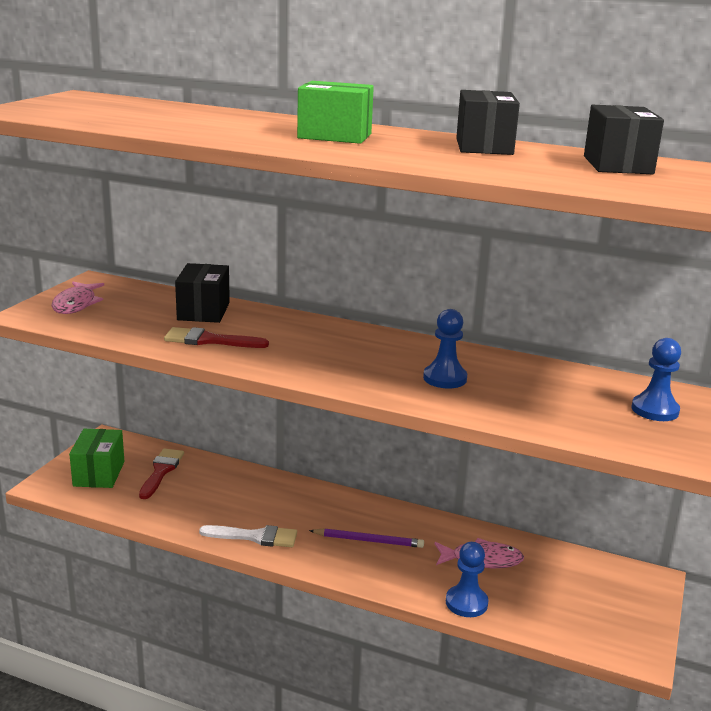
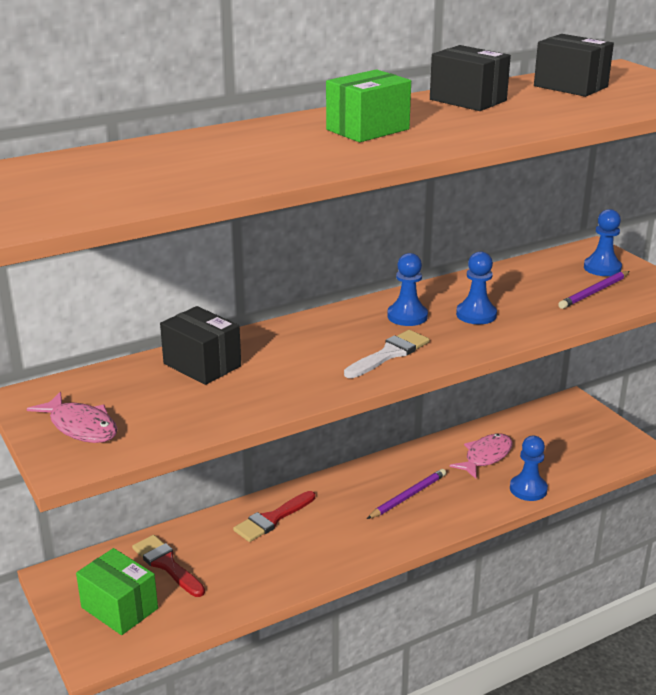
camera: 50 degrees left, 5 degrees up
(209, 340) = (276, 384): red brush -> red brush (272, 519)
(255, 537) = (339, 553): white brush -> white brush (389, 354)
(392, 353) = (407, 316): none -> blue pawn
(593, 419) = (594, 292): none -> purple pencil

